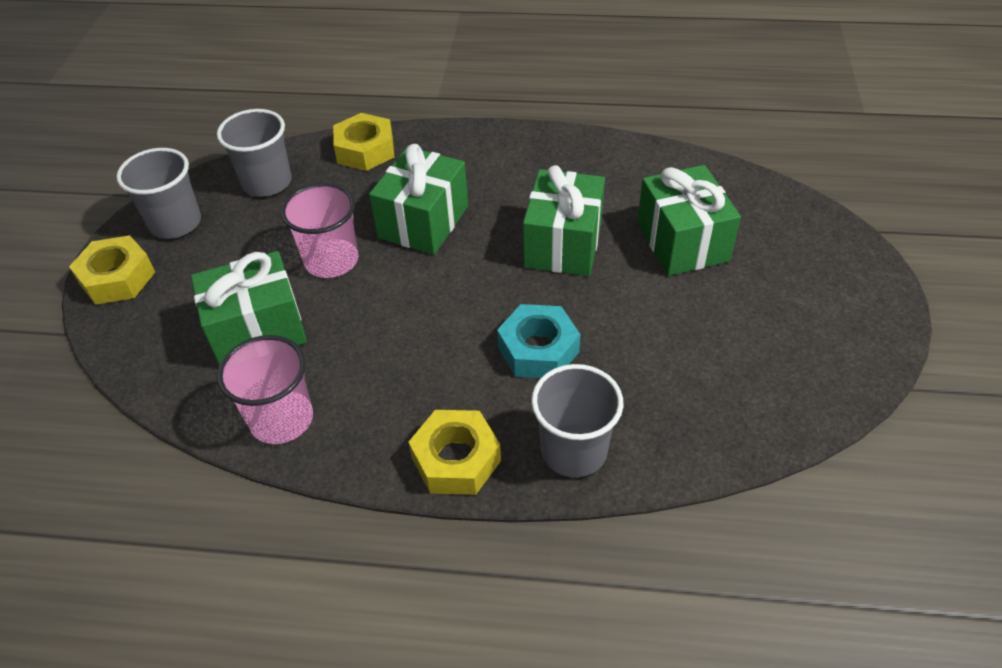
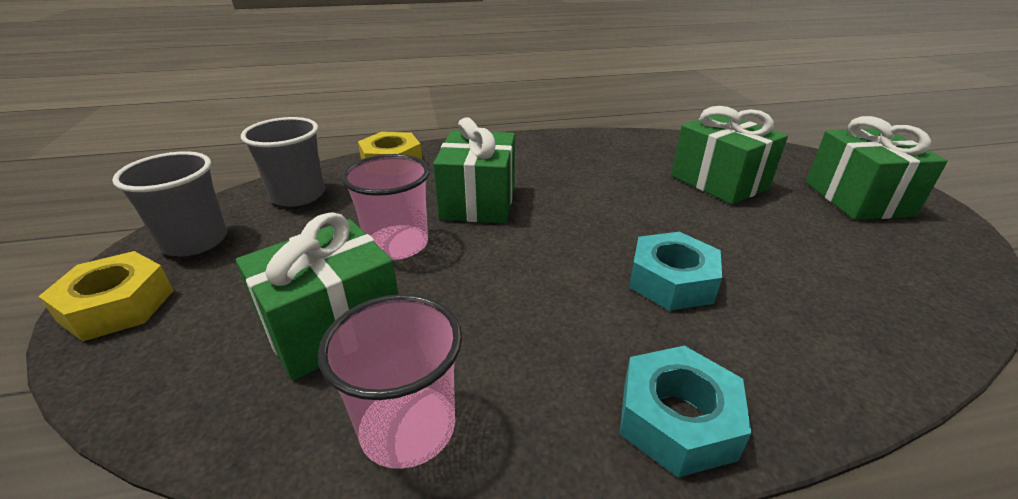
camera: 20 degrees left, 15 degrees down
(456, 459) = (677, 419): yellow nut -> turquoise nut
(563, 244) = (621, 197): green gift -> green gift (857, 198)
(574, 450) = (800, 372): grey cup -> none

